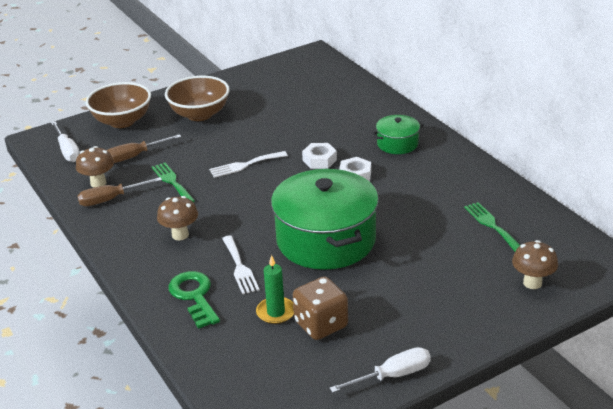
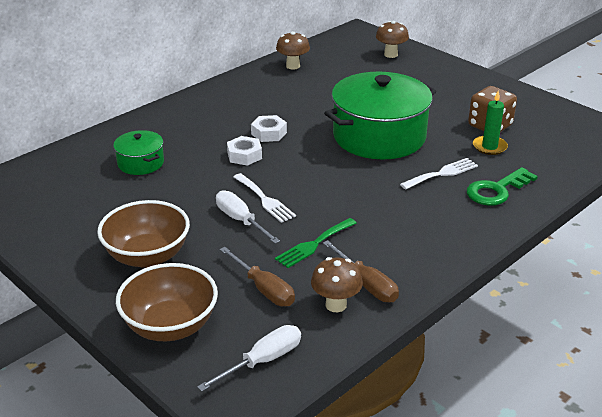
camera: 105 degrees left, 0 degrees up
(180, 235) = (411, 217): brown mushroom -> brown mushroom (293, 66)
(392, 375) = (522, 95): white screwdriver -> white screwdriver (240, 220)
(397, 144) = (204, 117): green pot -> green pot (141, 163)
(492, 225) = (325, 70): green fork -> none

